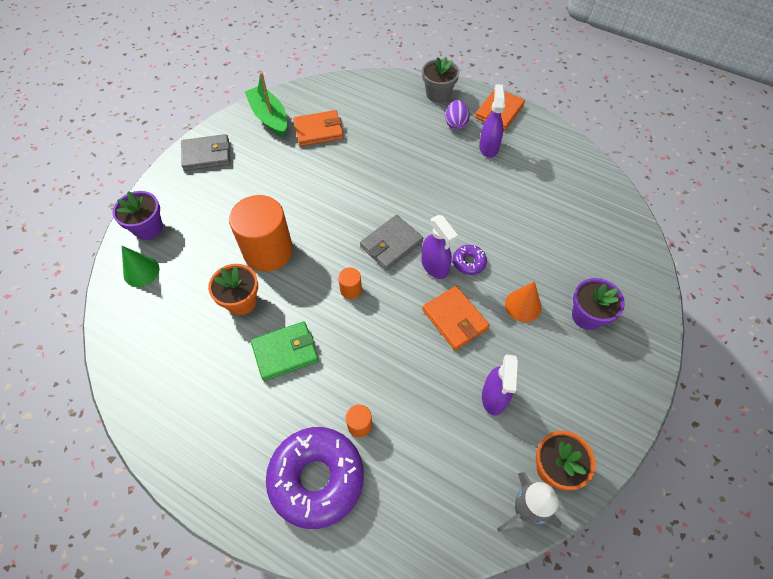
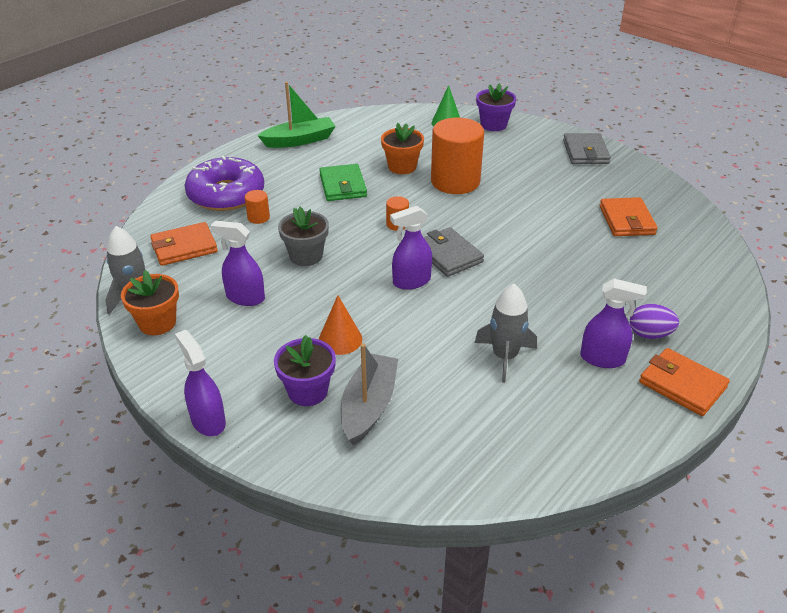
camera: 100 degrees right, 20 degrees down
(269, 117) = (646, 189): green boat -> green boat (299, 140)
(438, 94) = (712, 326): grey flower pot -> grey flower pot (306, 256)
(455, 319) = (340, 286): orange wallet -> orange wallet (184, 247)
(469, 262) = (410, 307): purple donut -> none
(505, 199) = (504, 357): none -> grey rocket
(585, 273) = (369, 406): none -> grey boat
(645, 379) = (208, 421): none -> purple spray bottle

